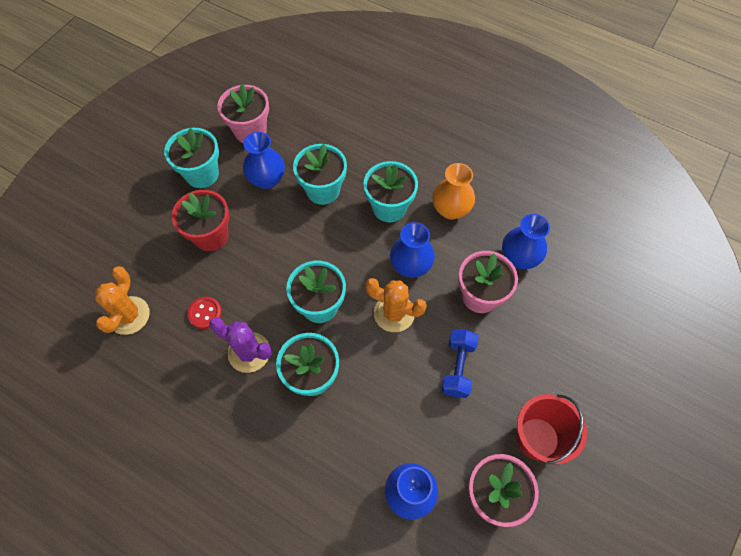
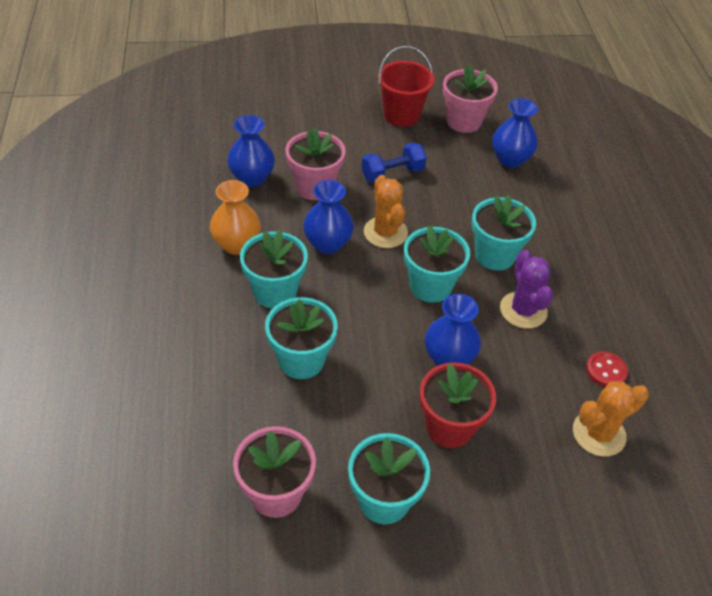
camera: 130 degrees left, 15 degrees down
(205, 313) = (528, 369): red button -> red button (606, 370)
(267, 179) = (332, 423): blue vase -> blue vase (448, 358)

